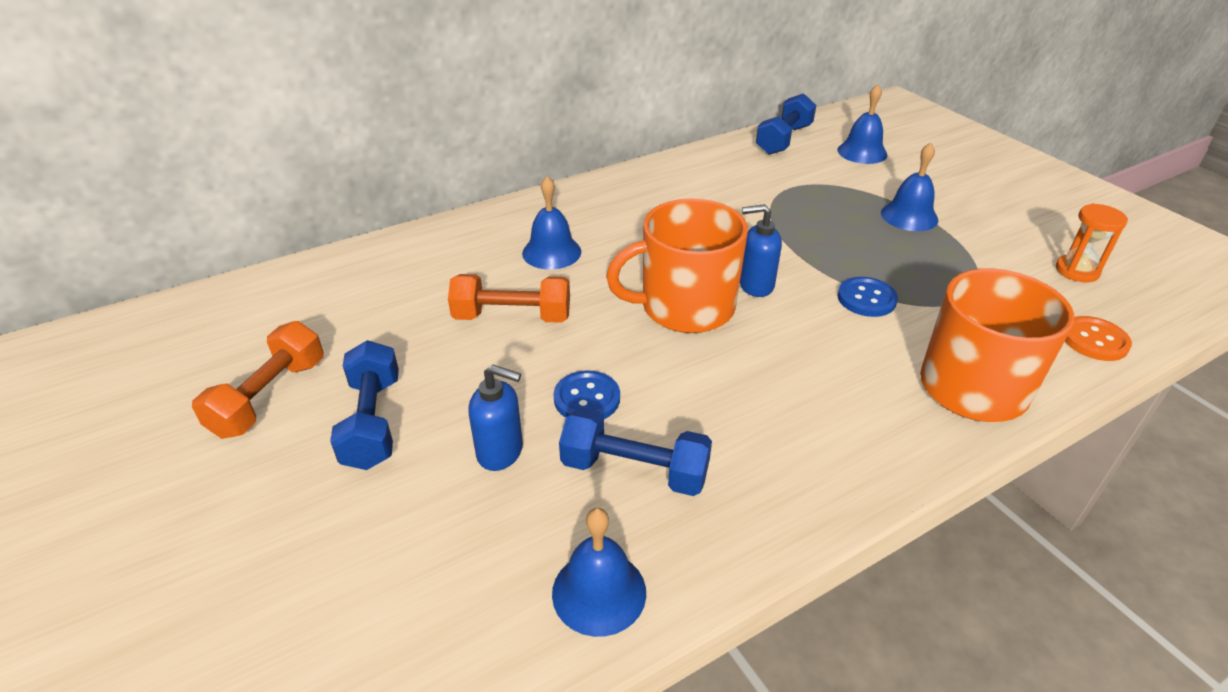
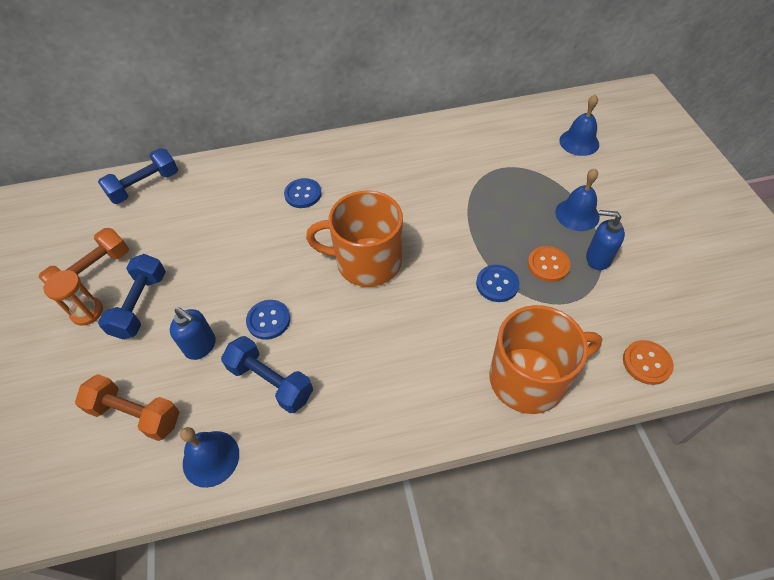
camera: 20 degrees right, 15 degrees up
(512, 317) = (253, 244): orange dumbbell -> orange dumbbell (136, 414)
(551, 252) = (303, 194): blue bell -> blue button
(755, 285) = (425, 254): blue soap dispenser -> blue soap dispenser (597, 258)
(783, 140) = (523, 118): blue dumbbell -> blue dumbbell (145, 186)
(912, 269) = (548, 265): none -> orange button
(1077, 271) = (678, 296): orange hourglass -> orange hourglass (87, 312)

